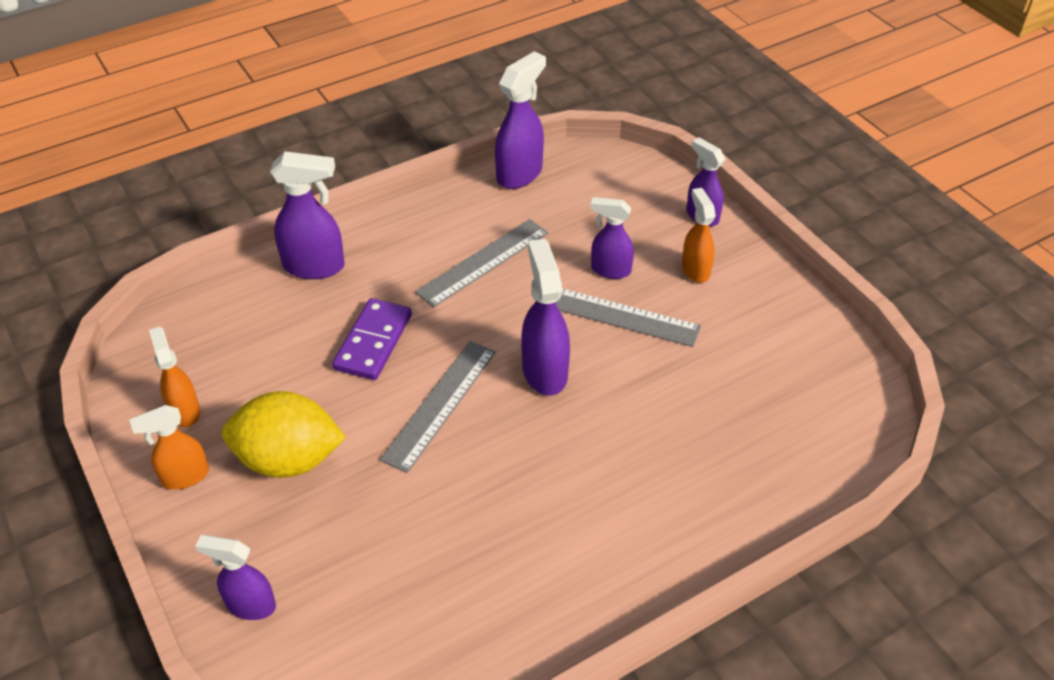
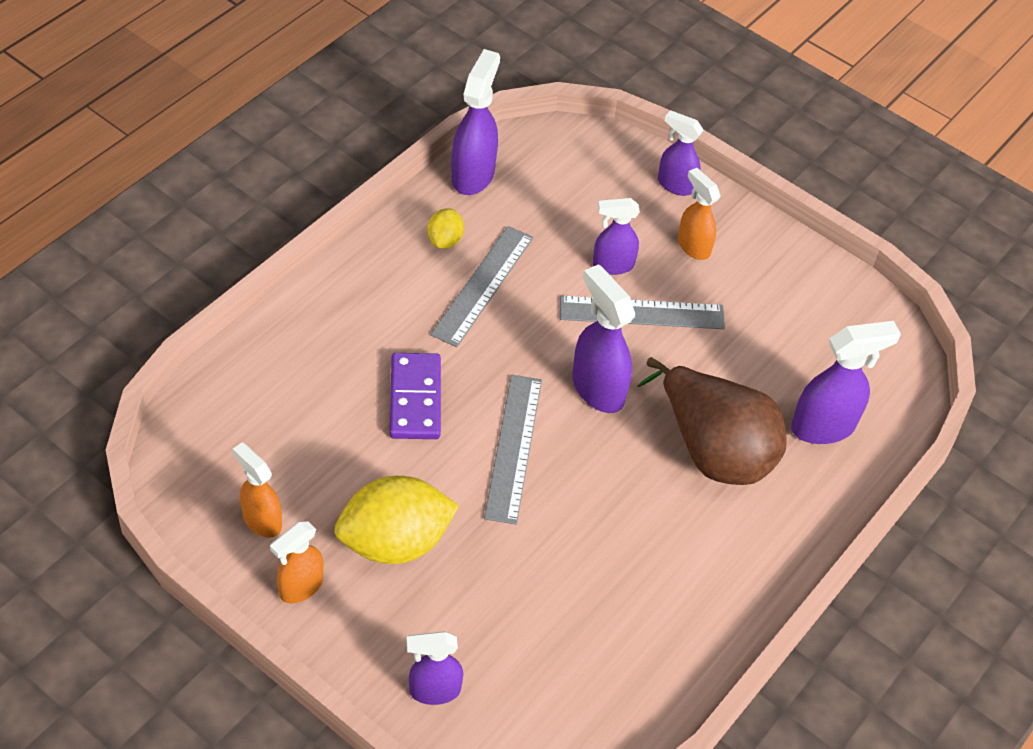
camera: 25 degrees left, 5 degrees up
(315, 267) = (311, 330): purple spray bottle -> purple spray bottle (824, 427)
(468, 219) = (445, 240): none -> yellow lemon
(632, 452) = (713, 449): none -> brown pear

